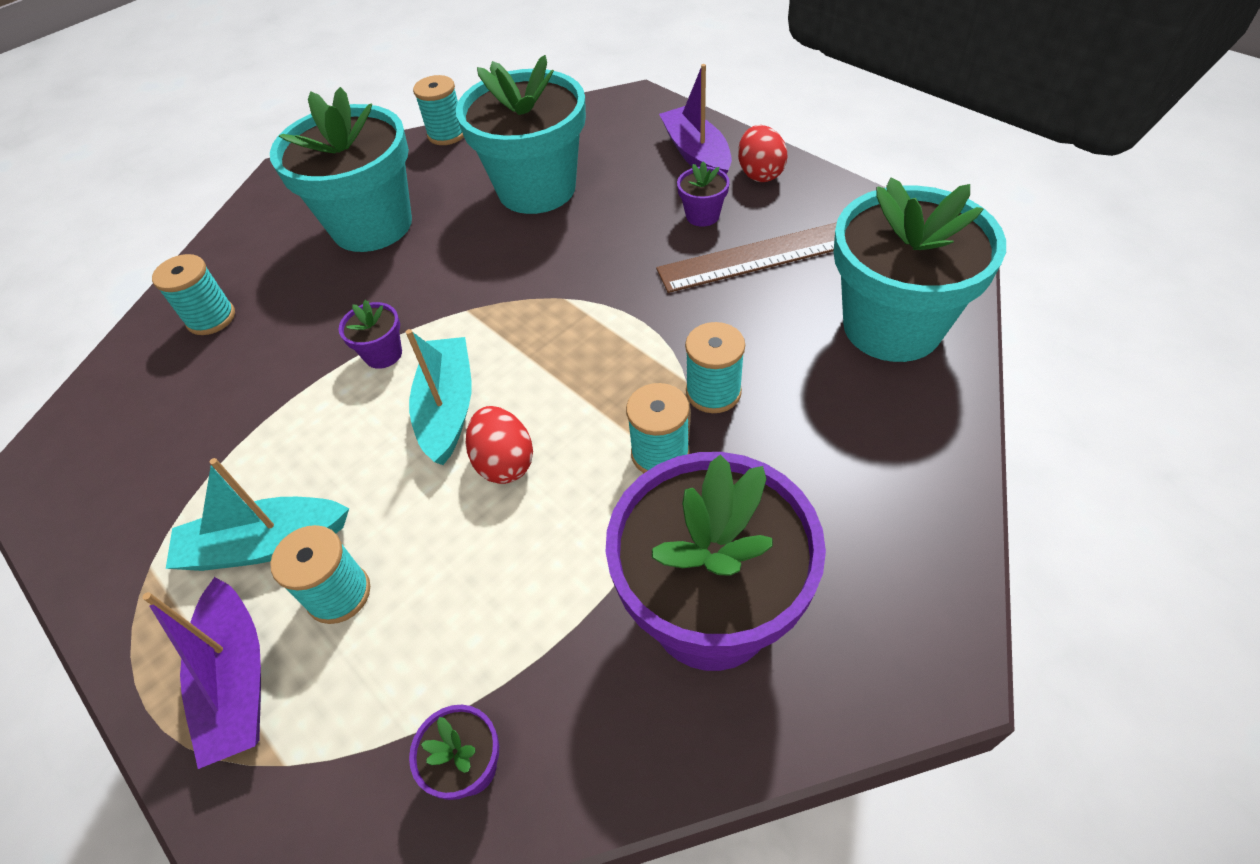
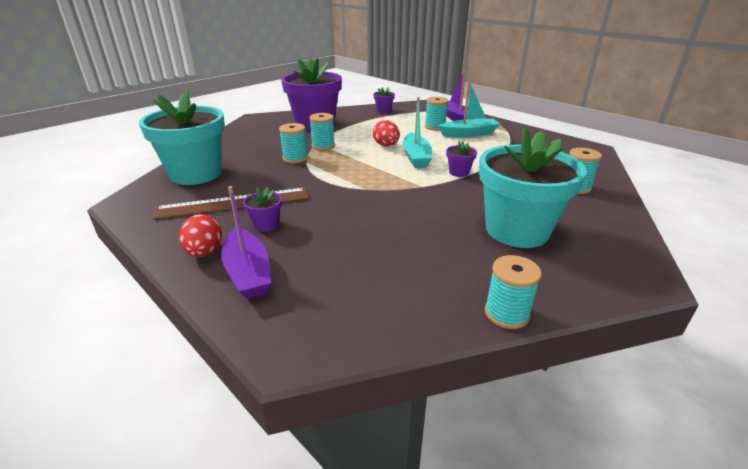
camera: 175 degrees right, 20 degrees down
(537, 189) = (393, 250): turquoise flower pot -> none

